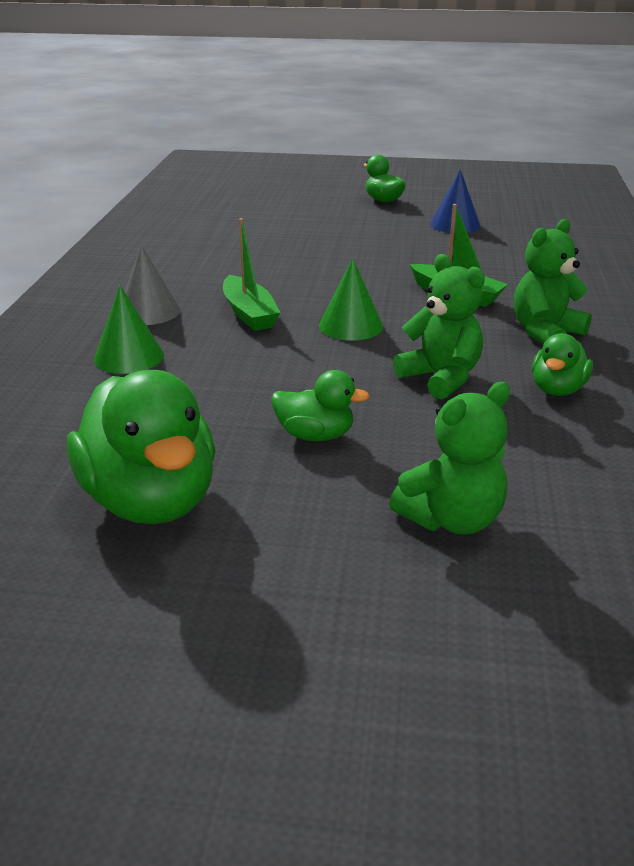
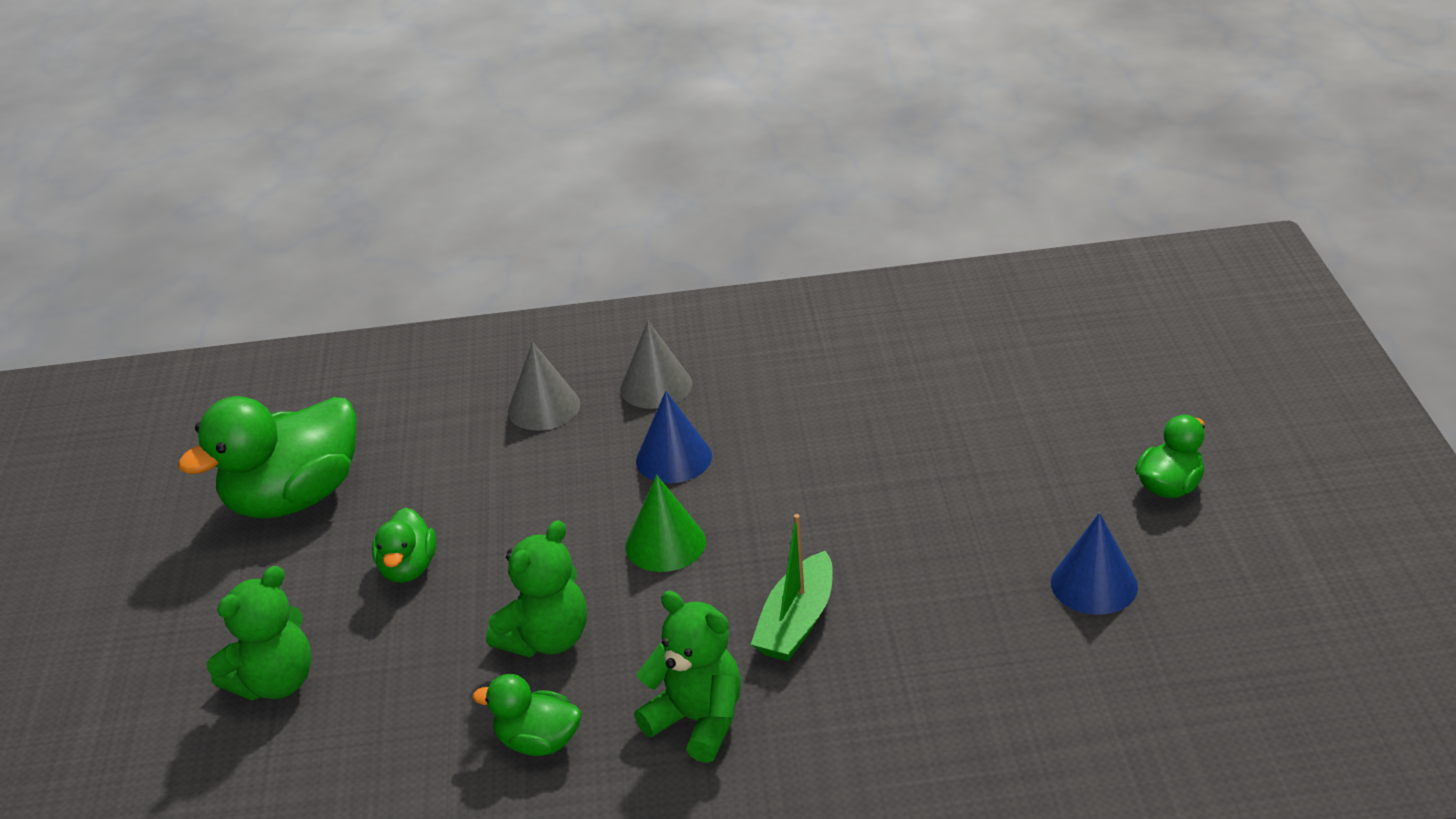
camera: 80 degrees right, 5 degrees up
(129, 357) = (544, 407): green cone -> grey cone
(249, 313) = (673, 458): green boat -> blue cone
(452, 519) = (275, 682): green teddy bear -> green teddy bear turned 90 degrees counterclockwise

